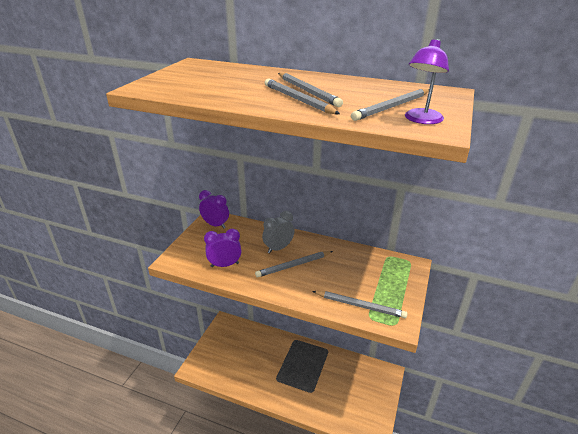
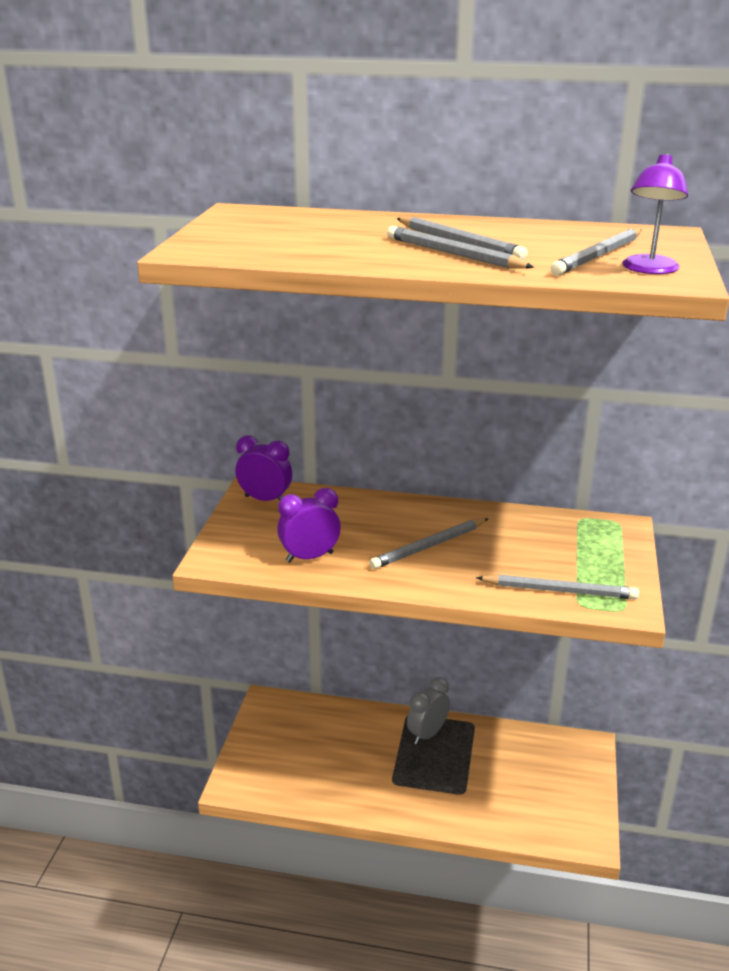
camera: 10 degrees left, 5 degrees down
(278, 248) = (392, 524): grey clock -> grey clock (427, 734)

